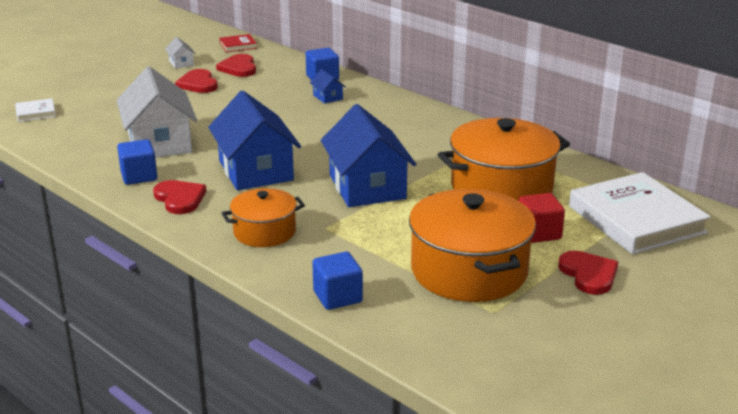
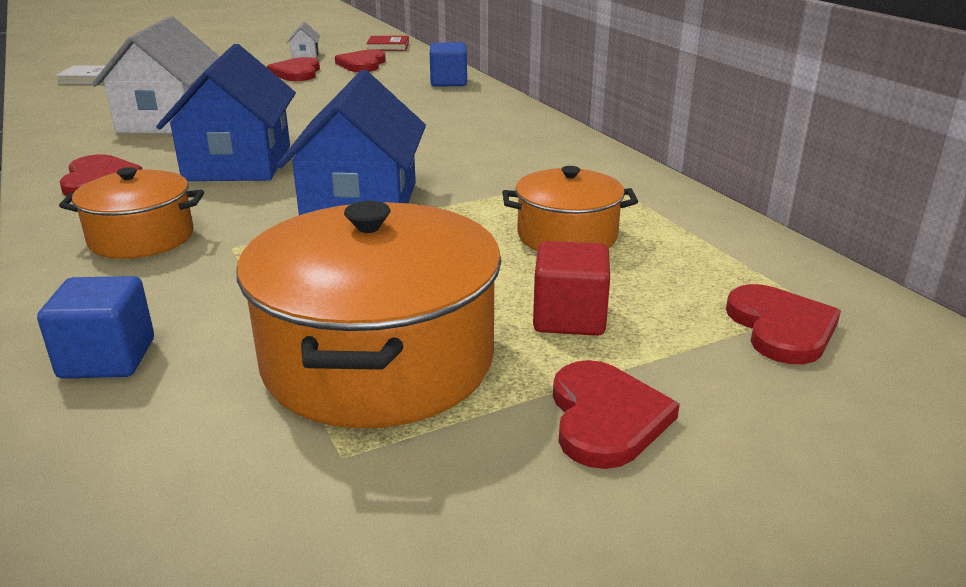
camera: 20 degrees right, 0 degrees up
(139, 176) = (92, 149): blue cube -> none
(328, 97) = (432, 100): blue house -> none
(501, 188) = (567, 236): orange pot -> orange pot, size x0.57
(636, 219) = (781, 328): white book -> red heart

